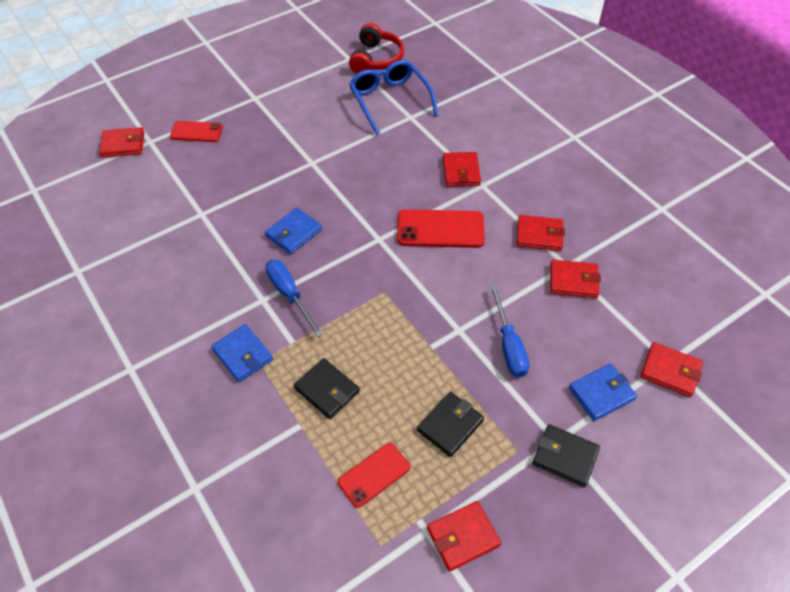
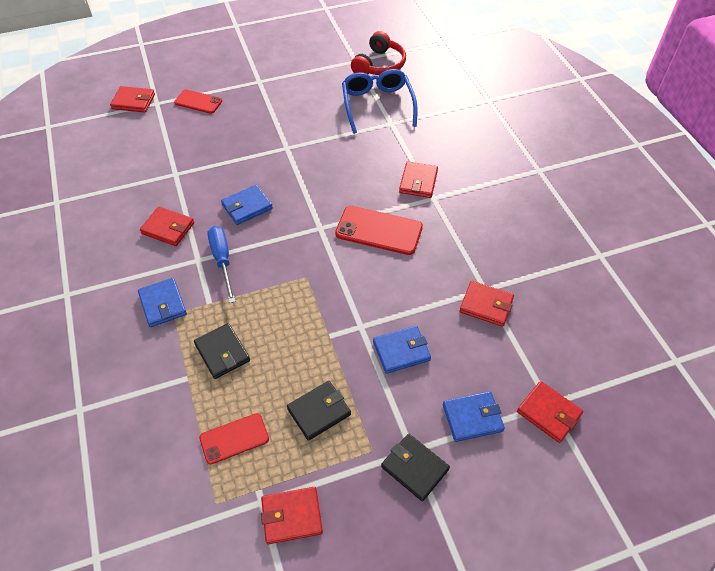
camera: 15 degrees right, 0 degrees up
(508, 345) = (401, 351): blue screwdriver -> blue wallet
(539, 235) = (469, 255): red wallet -> red wallet (168, 228)

